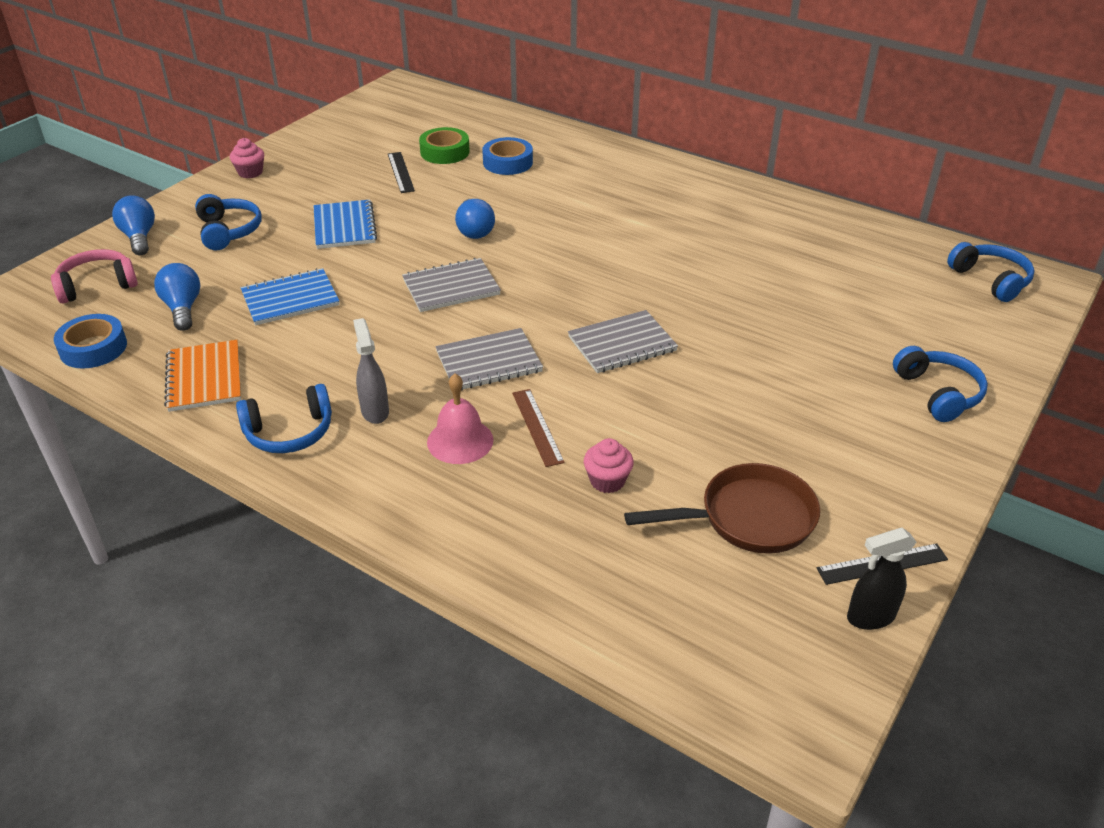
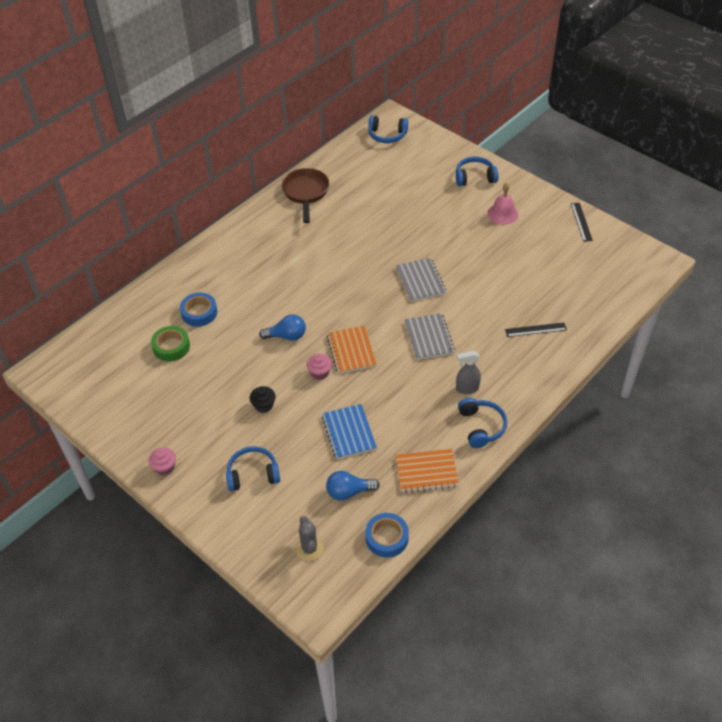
camera: 80 degrees left, 10 degrees up
(97, 285) = (309, 548): pink headphones -> grey cactus
(139, 237) = (247, 531): blue light bulb -> none
(344, 226) = (264, 405): blue notebook -> black cupcake
(400, 172) = (194, 373): black ruler -> black ruler (535, 329)
(451, 287) = (351, 351): grey notebook -> orange notebook
(460, 441) = (494, 353): pink bell -> pink bell (502, 214)
(537, 427) = (486, 322): brown ruler -> none
(607, 481) = (527, 300): pink cupcake -> pink cupcake (320, 373)
(748, 518) = (554, 256): brown pan -> brown pan (306, 193)
(870, 617) = (609, 232): black spray bottle -> none
(990, 280) = (387, 135): blue headphones -> blue headphones turned 150 degrees counterclockwise

